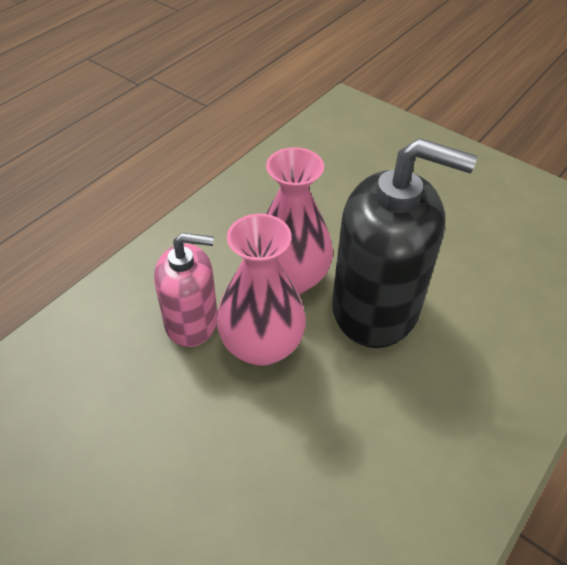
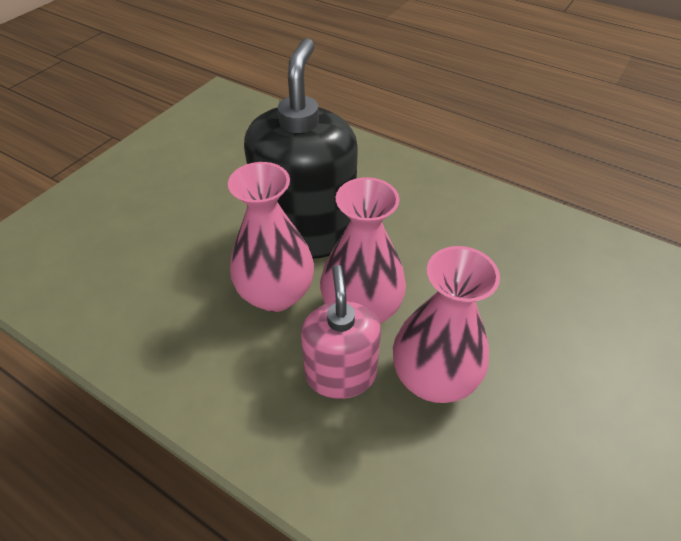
camera: 95 degrees left, 0 degrees up
(169, 396) = (433, 378): none -> pink vase

